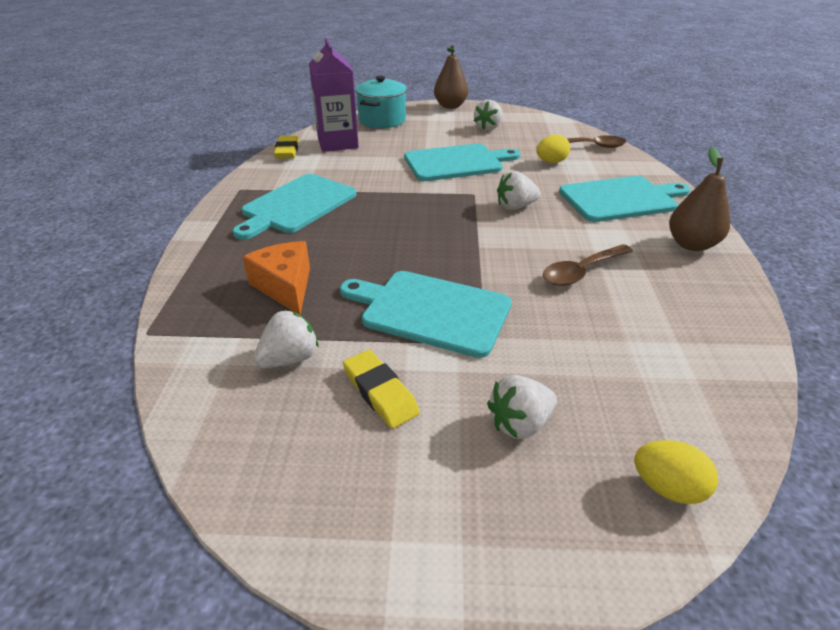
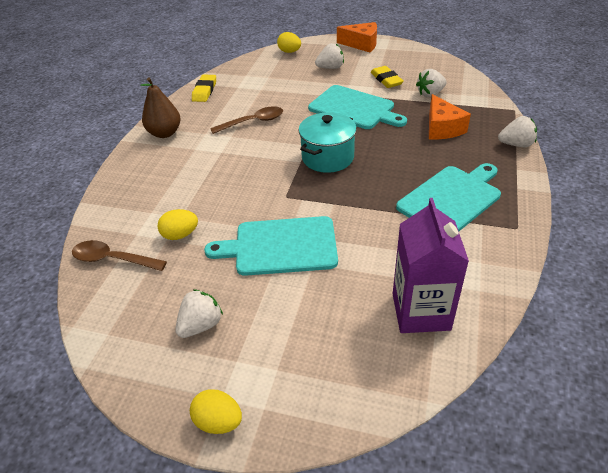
camera: 165 degrees left, 5 degrees up
(287, 151) = (487, 300): yellow eraser -> yellow eraser (204, 91)
(382, 120) = (351, 378): turquoise pot -> turquoise pot (328, 157)
(450, 106) = (218, 422): brown pear -> yellow egg
(472, 559) = (361, 44): none -> orange cheese
(515, 206) = (259, 177): white strawberry -> white strawberry (516, 144)
(621, 199) = (166, 177): turquoise cutting board -> none

